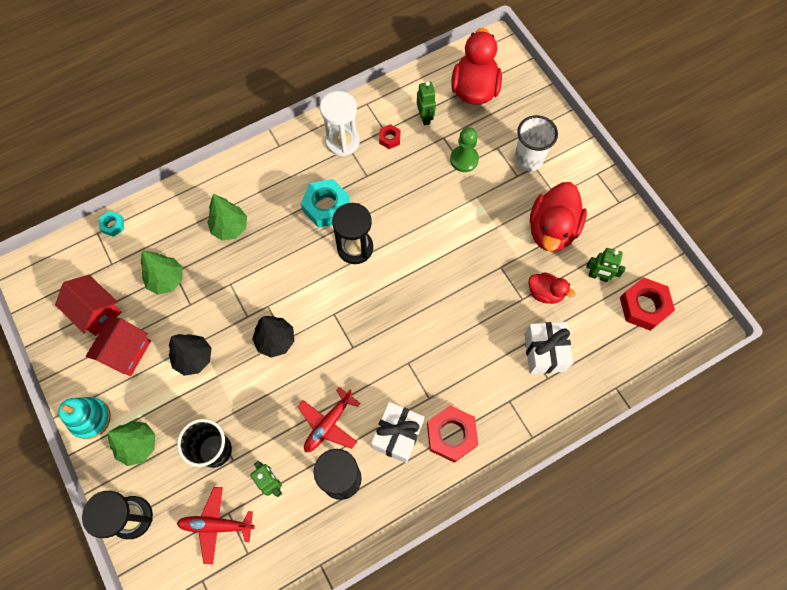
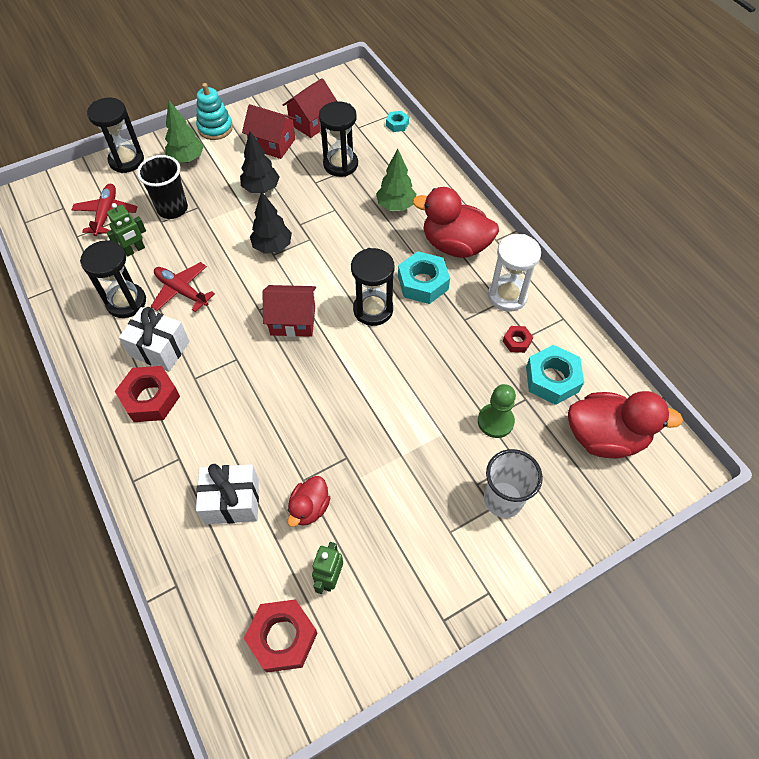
camera: 90 degrees right, 10 degrees down
(167, 280) = (340, 164): green tree -> black hourglass
(366, 316) = (293, 320): none -> red house
(425, 117) = (552, 379): green robot -> turquoise nut
(552, 229) = (398, 523): red duck -> red duck (455, 245)

